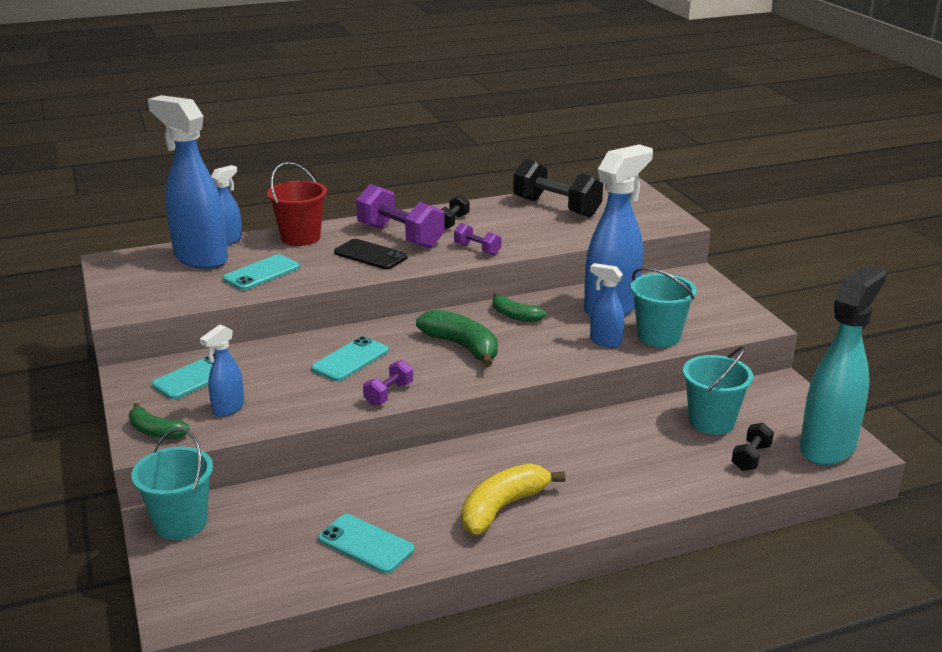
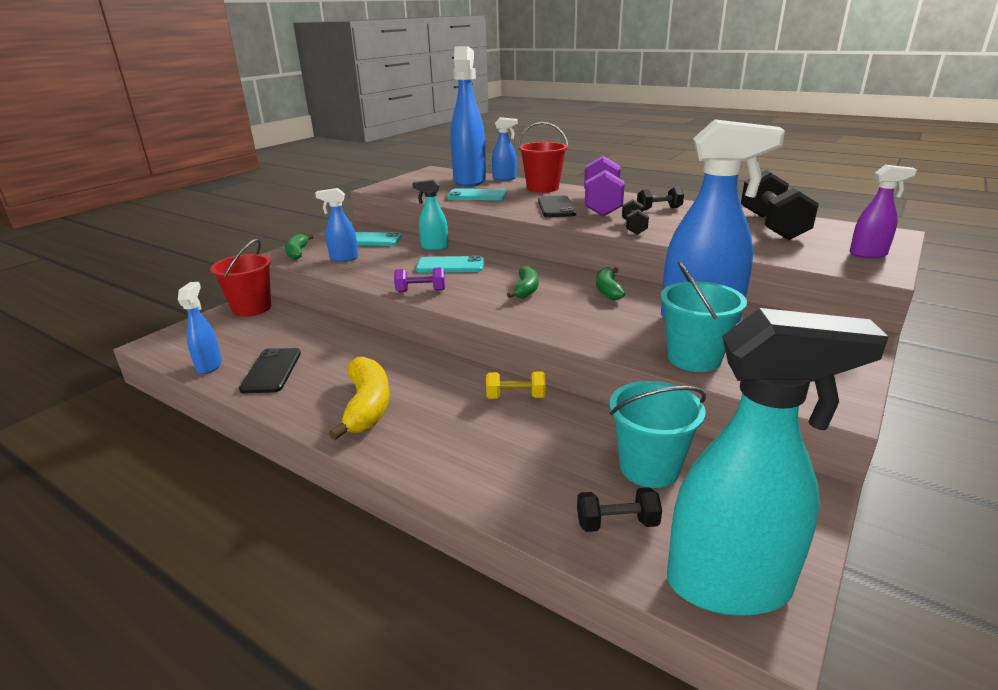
camera: 55 degrees right, 0 degrees up
(181, 523) = (252, 308): turquoise bucket -> red bucket
(286, 351) = (434, 247): none -> turquoise spray bottle
(366, 544) = (272, 371): turquoise phone -> black phone
(462, 346) = (526, 289): green banana -> green banana, size x0.62
(477, 249) = (633, 227): purple dumbbell -> black dumbbell
(502, 508) = (367, 406): yellow banana -> yellow banana turned 75 degrees clockwise
(572, 434) = (515, 397): none -> yellow dumbbell
(605, 341) = (635, 337): blue spray bottle -> blue spray bottle (209, 366)
(648, 210) = (868, 254): none -> purple spray bottle

